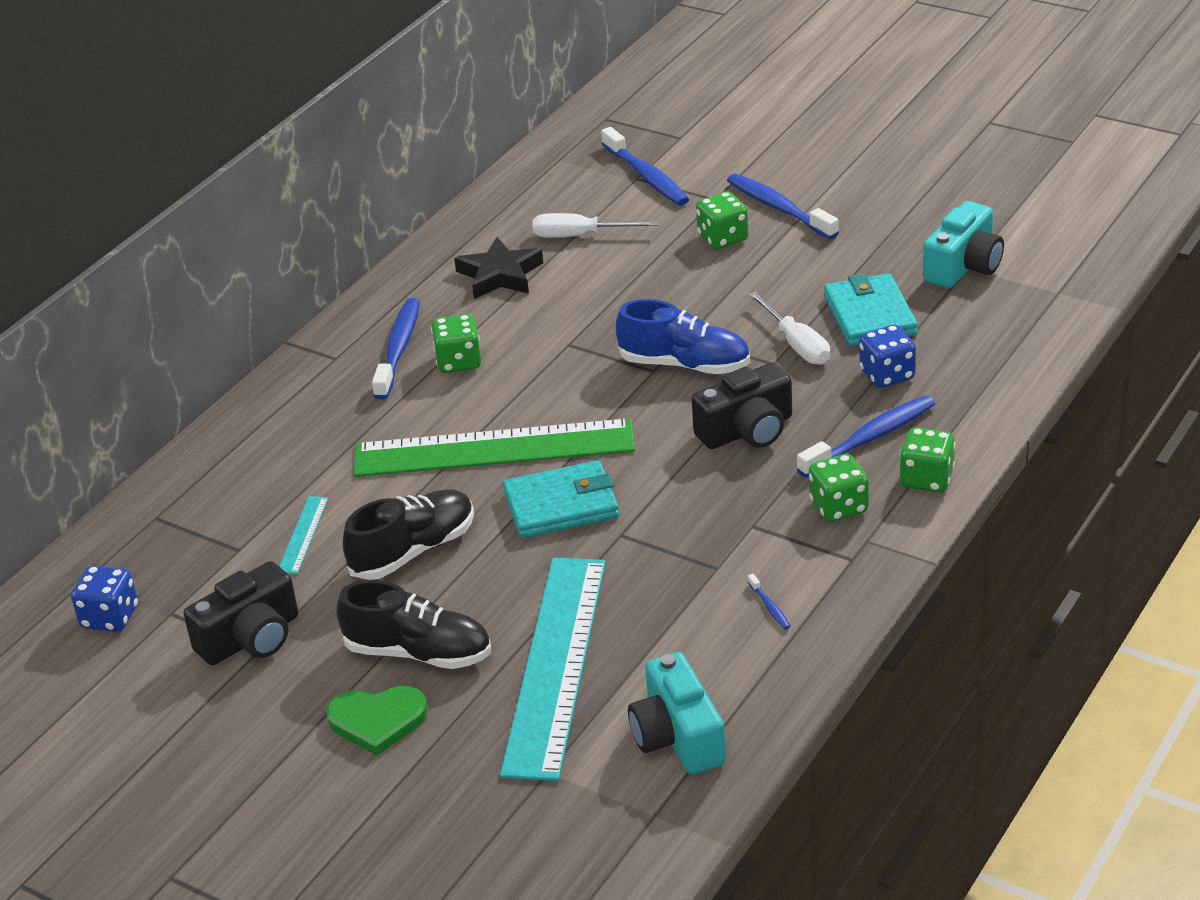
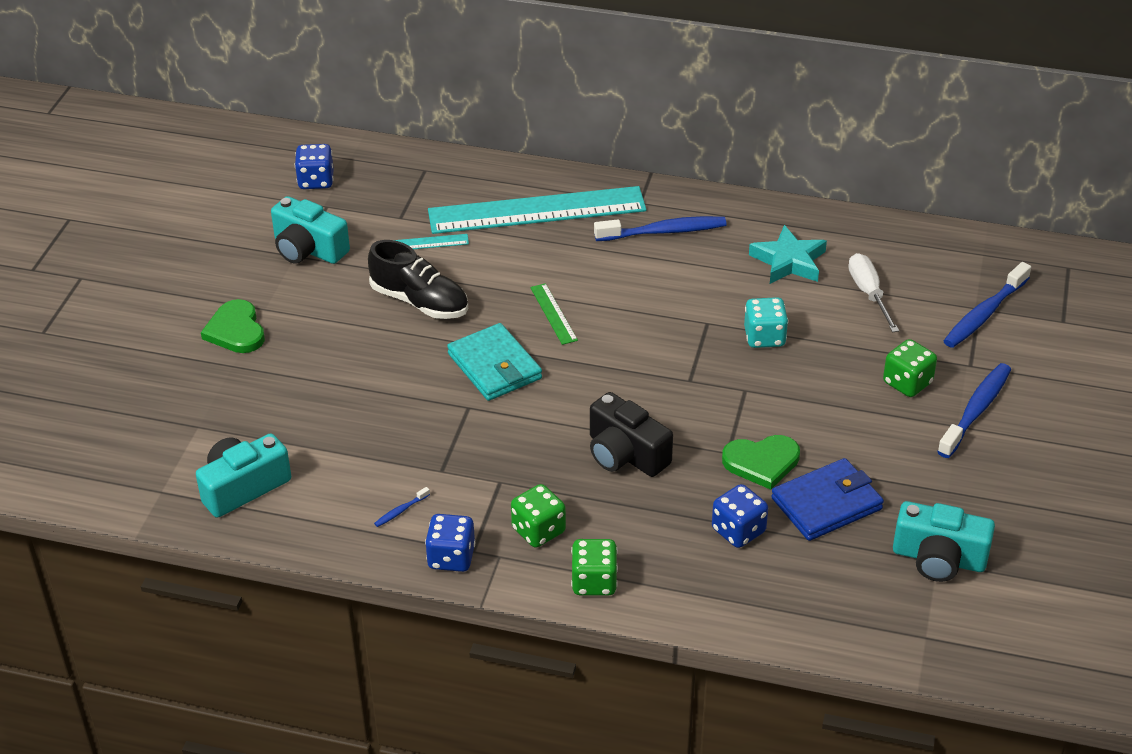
camera: 70 degrees right, 5 degrees up
(251, 638) = (308, 249): black camera -> turquoise camera
(418, 653) = (309, 332): black shoe -> none
(458, 362) = (659, 267): green dice -> none
(494, 449) = (553, 314): green ruler -> green ruler, size x0.40
(500, 275) = (788, 261): black star -> turquoise star
(555, 665) = (309, 405): turquoise ruler -> turquoise ruler (537, 210)
(611, 311) = (764, 337): none -> turquoise dice
(685, 365) = (704, 397): blue shoe -> none
(796, 344) = (762, 462): white screwdriver -> green heart
(857, 576) = (451, 557): none -> blue dice
(870, 316) = (826, 504): turquoise wallet -> blue wallet
(870, 438) = (641, 535): blue toothbrush -> none

